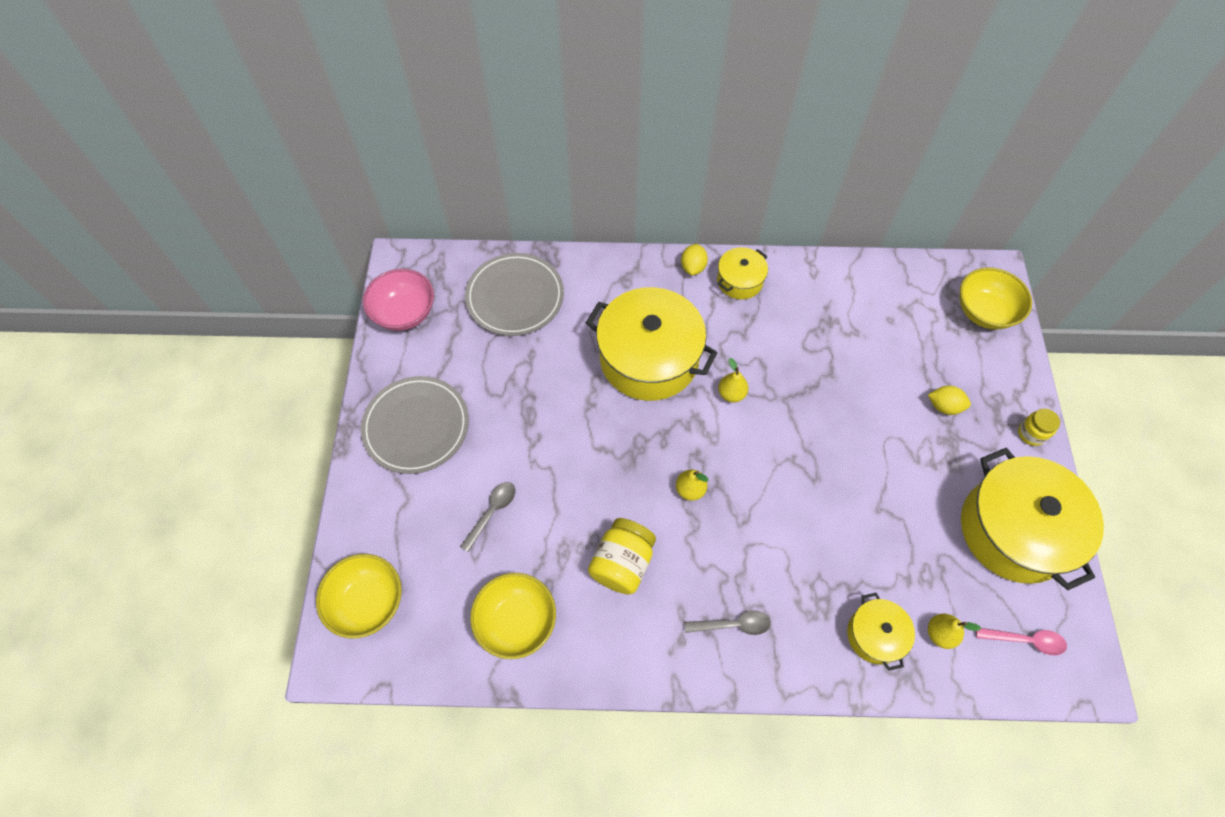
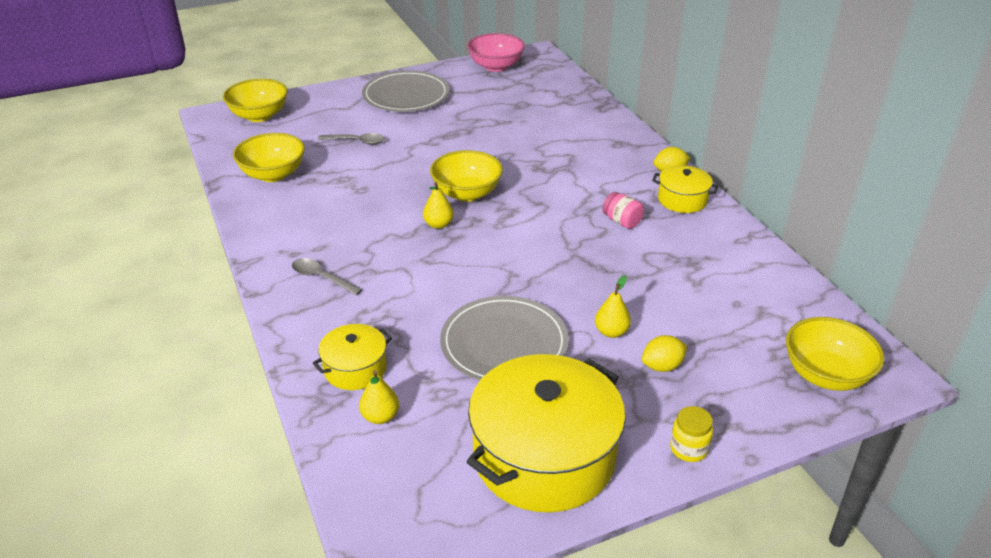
camera: 65 degrees right, 25 degrees down
(515, 297) = (552, 102): grey plate -> grey plate (504, 343)
(622, 563) = (347, 208): yellow jar -> none
(648, 444) = (466, 193): none -> yellow bowl
(649, 358) = (551, 173): yellow pot -> none
(731, 394) = (554, 223): yellow pear -> yellow pear (611, 332)
(733, 625) = (322, 278): grey spoon -> grey spoon turned 150 degrees clockwise
(751, 341) = (622, 221): none -> pink jar
(944, 406) = (662, 366): yellow lemon -> yellow lemon turned 75 degrees clockwise
(1025, 640) = (407, 491): pink spoon -> none

